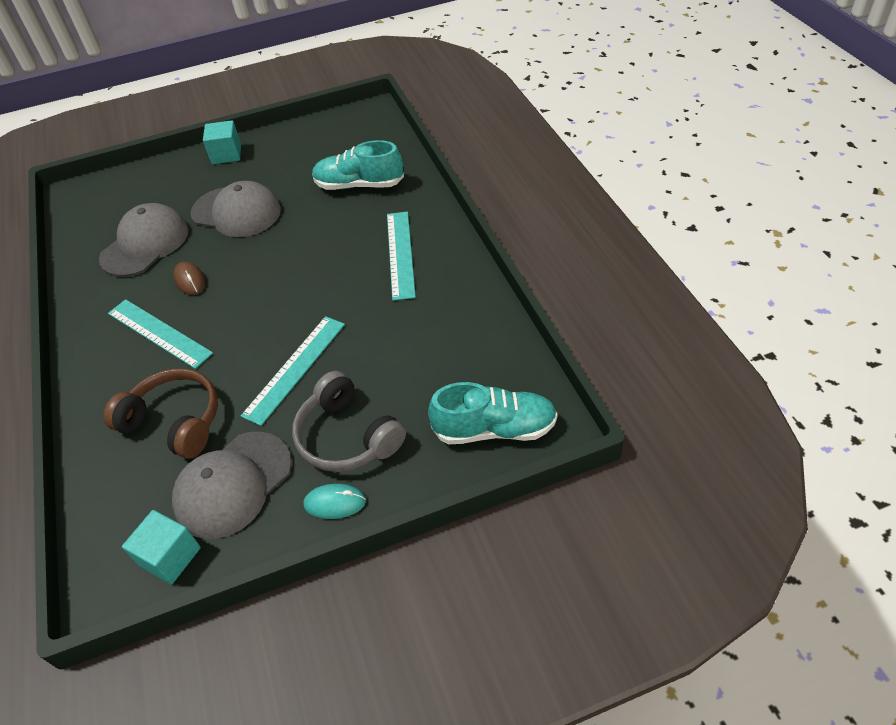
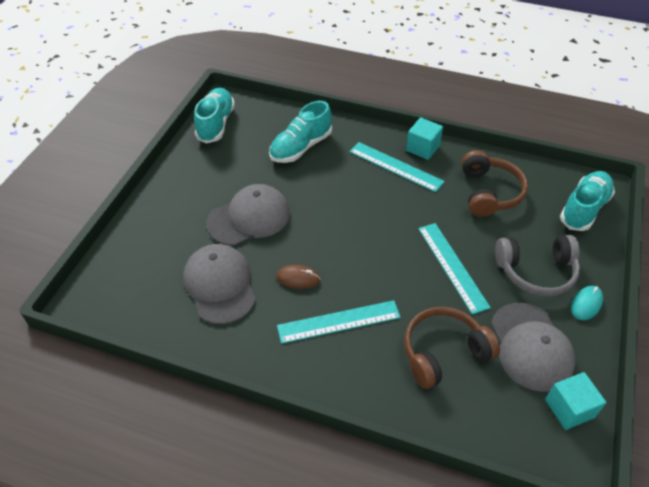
camera: 55 degrees left, 0 degrees up
(226, 154) = (168, 190): turquoise cube -> turquoise cube (422, 148)
(335, 125) = (216, 124): none -> turquoise shoe
(435, 338) = (489, 192): none -> brown headphones

